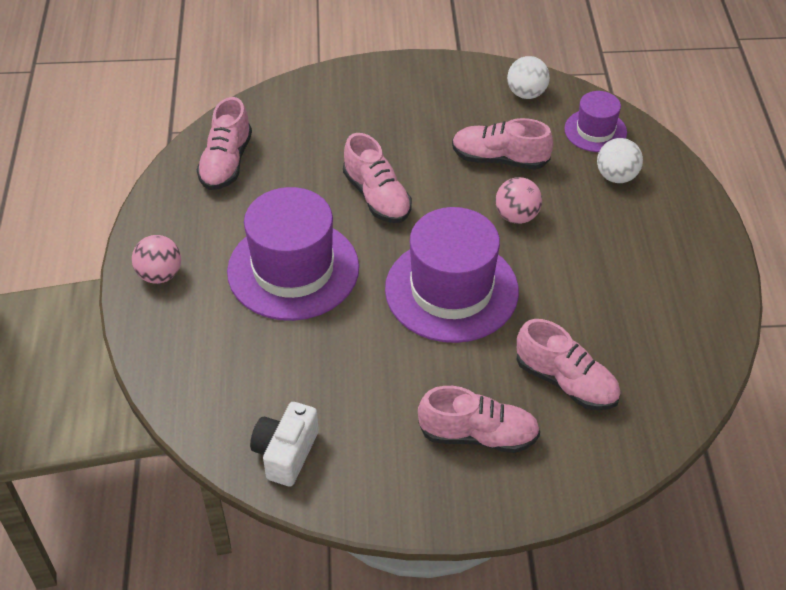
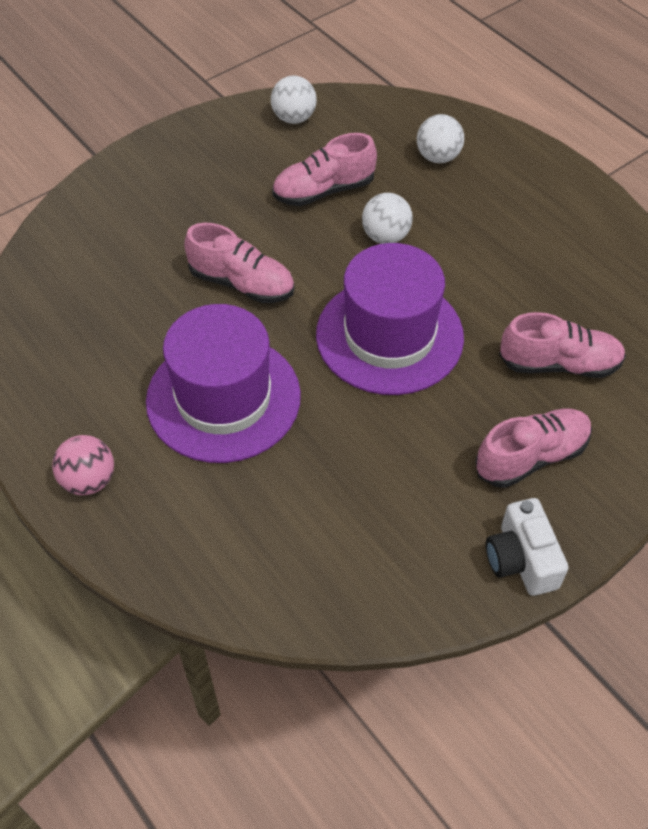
camera: 35 degrees left, 5 degrees up
(226, 162) = (57, 326): pink shoe -> none
(286, 453) = (378, 583): white camera -> white camera (521, 560)
(516, 216) = (385, 236): pink ball -> white ball
(595, 131) = (384, 124): purple hat -> none

